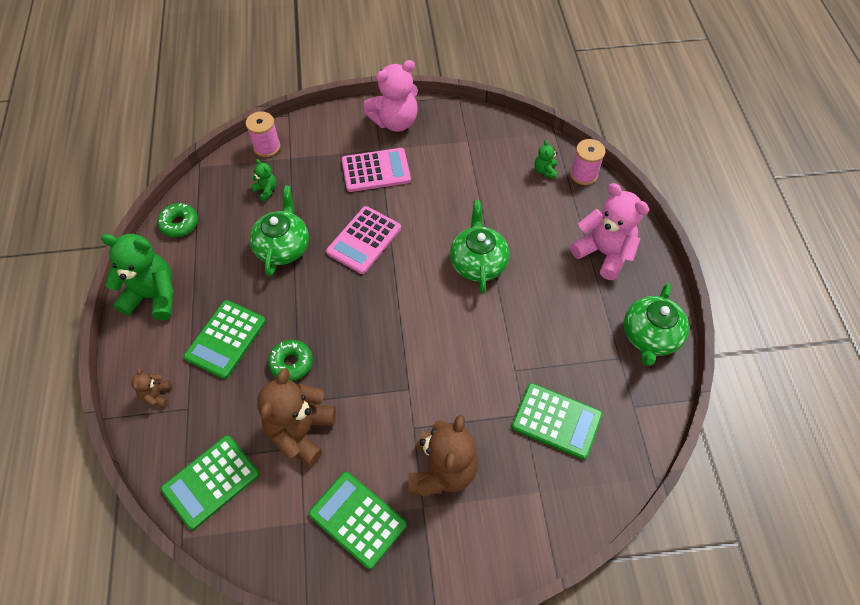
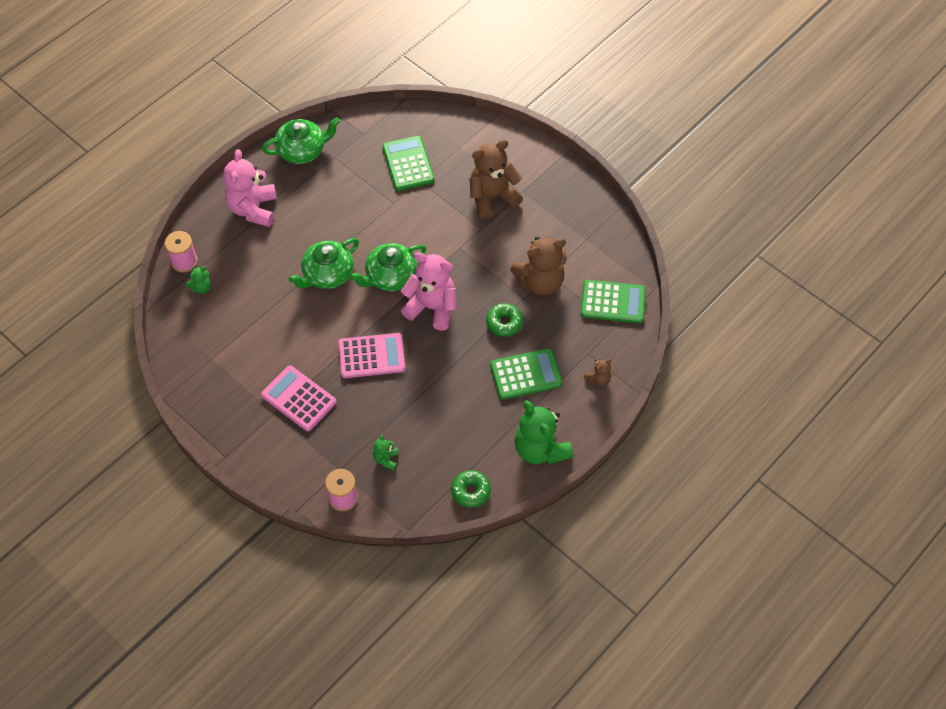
camera: 130 degrees left, 0 degrees up
(283, 247) = (425, 403): green teapot -> green teapot (390, 277)
(357, 519) = (558, 216): green calculator -> none
(395, 121) = (233, 425): pink teddy bear -> pink teddy bear (432, 307)

